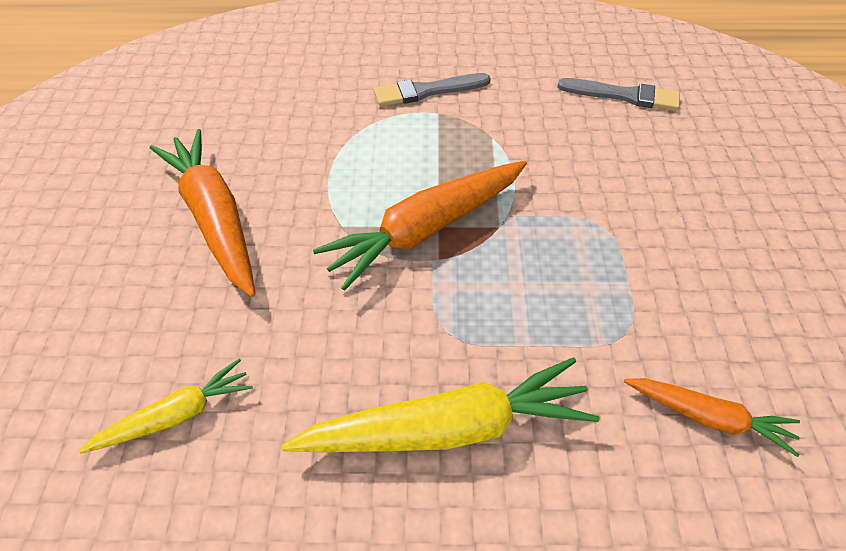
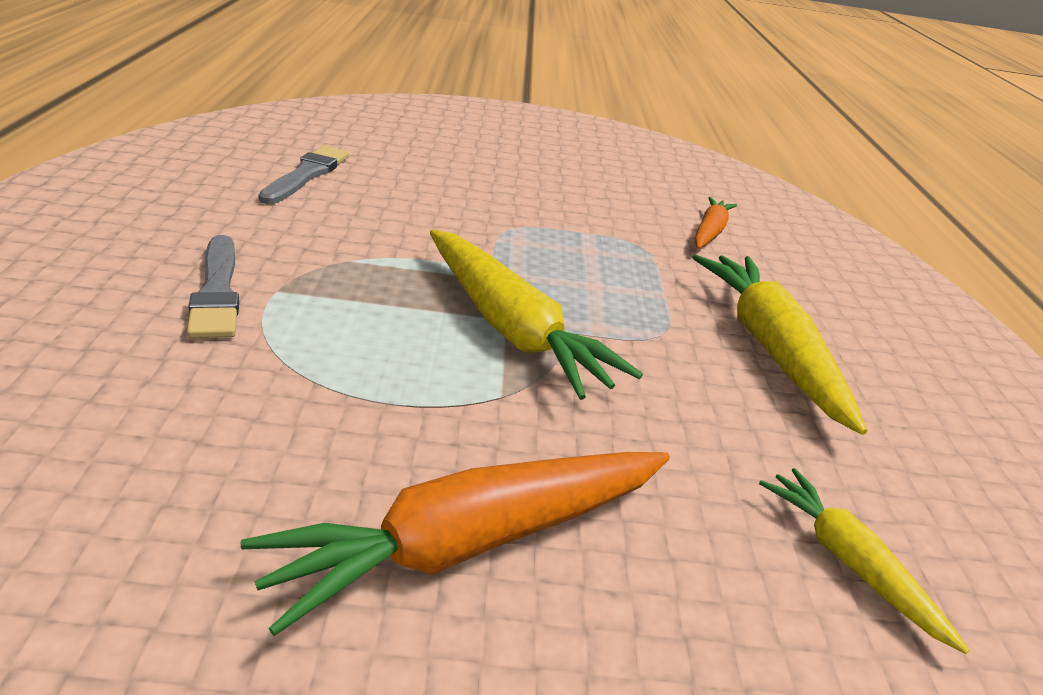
camera: 95 degrees left, 20 degrees down
(426, 229) = (511, 328): orange carrot -> yellow carrot

